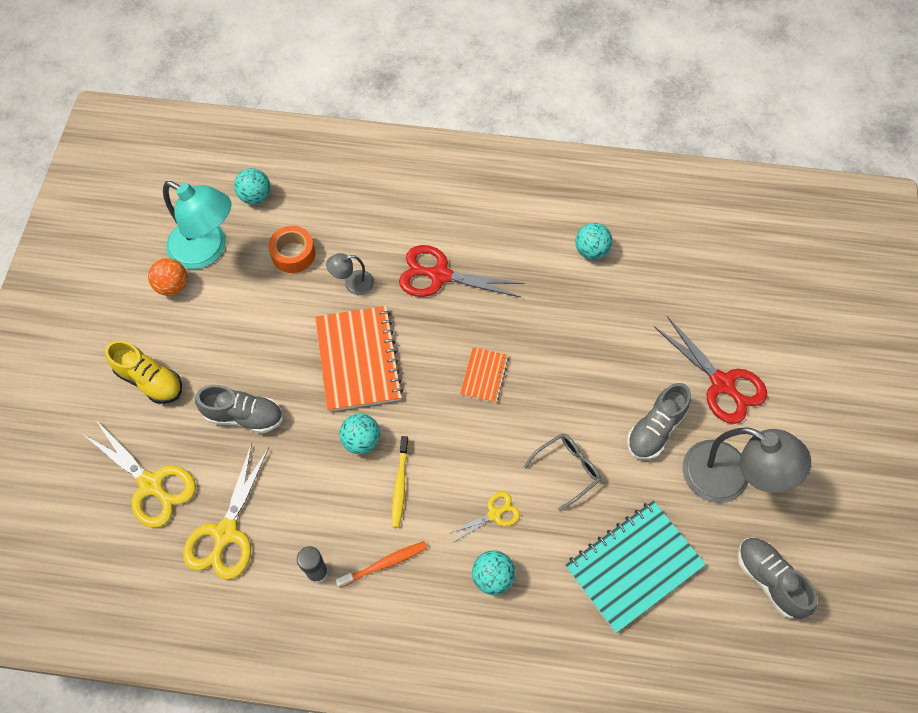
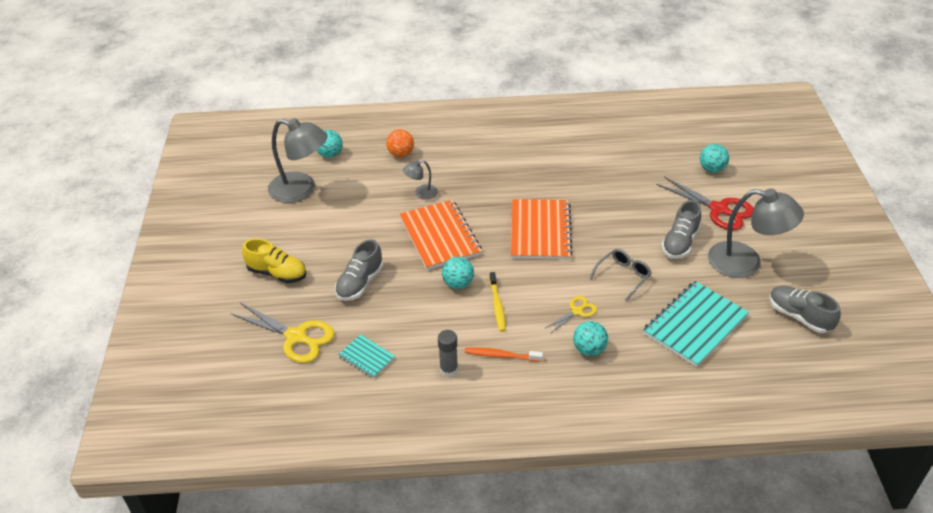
camera: 10 degrees left, 20 degrees down
(173, 286) = (279, 215): orange ball -> orange ball (401, 154)
(207, 250) = (301, 190): turquoise lamp -> grey lamp
(226, 533) = (366, 357): yellow scissors -> turquoise notebook
(244, 416) = (360, 283): grey shoe -> grey shoe turned 120 degrees clockwise
(293, 254) = (369, 183): orange tape -> none
(384, 564) = (501, 355): orange toothbrush -> orange toothbrush turned 135 degrees counterclockwise
(440, 275) = (486, 179): red scissors -> none
(484, 375) = (540, 231): orange notebook -> orange notebook, size x1.98
(591, 251) = (594, 150): turquoise ball -> turquoise ball (712, 169)

